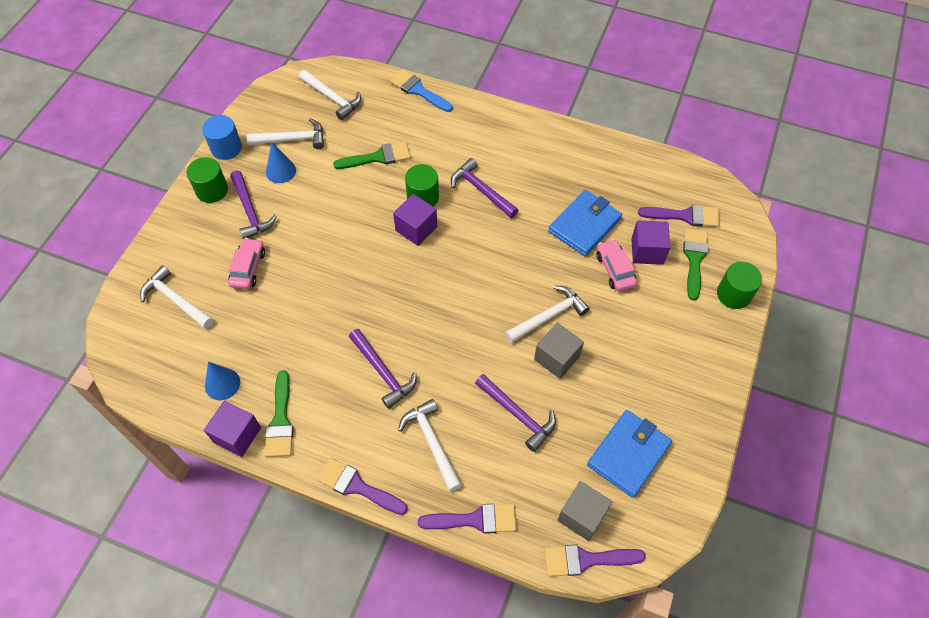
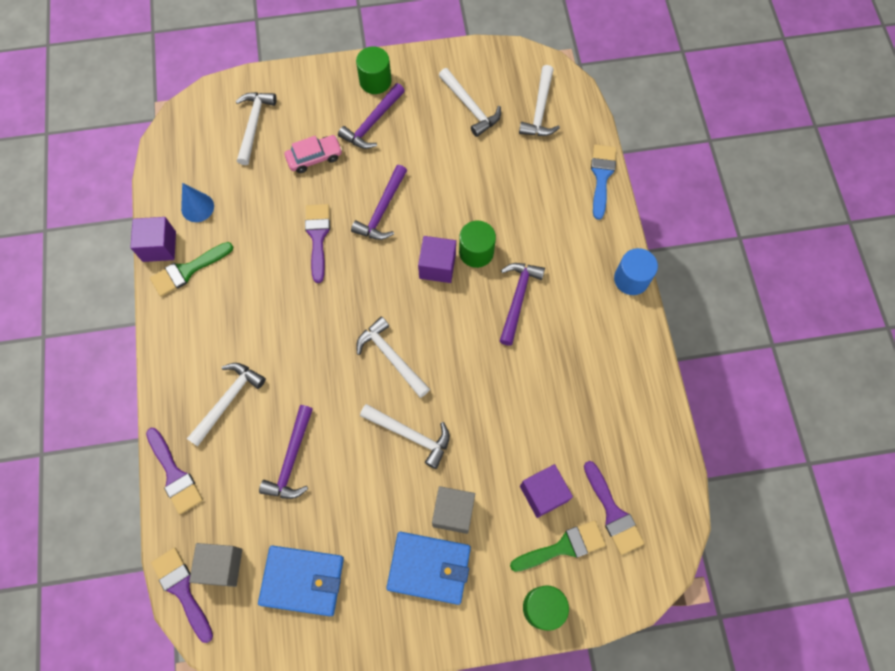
camera: 60 degrees right, 10 degrees up
(226, 148) = (426, 63): blue cylinder -> blue cylinder (631, 279)
(281, 171) = (429, 119): blue cone -> none
(357, 486) = (159, 363): purple brush -> purple brush (318, 237)
(378, 157) = (497, 188): green brush -> none
(383, 372) = (273, 323): purple hammer -> purple hammer (382, 210)
(473, 298) = (391, 357): none -> white hammer
(557, 358) = (369, 465): grey cube -> grey cube (453, 512)
(584, 225) = (537, 416): blue wallet -> blue wallet (429, 568)
(614, 270) = (501, 472): pink car -> none

